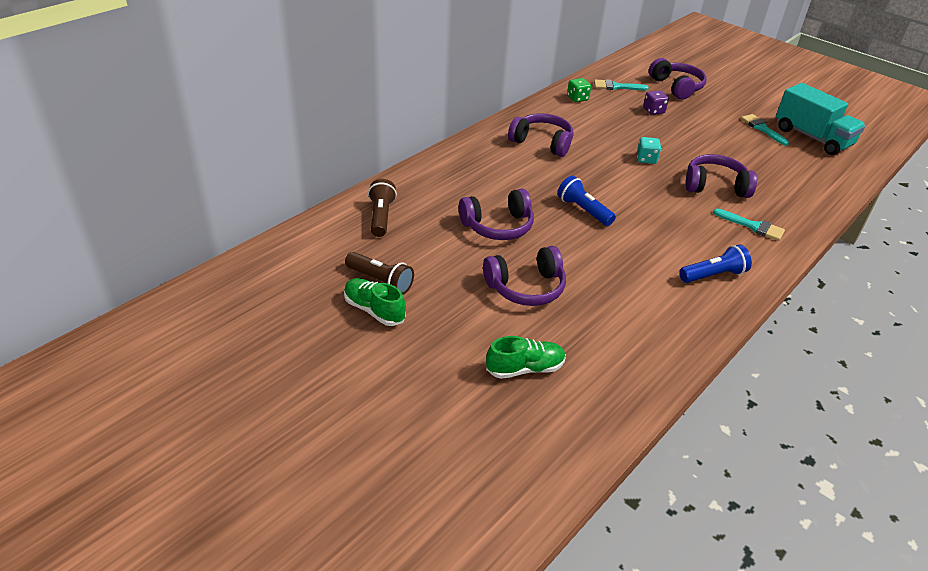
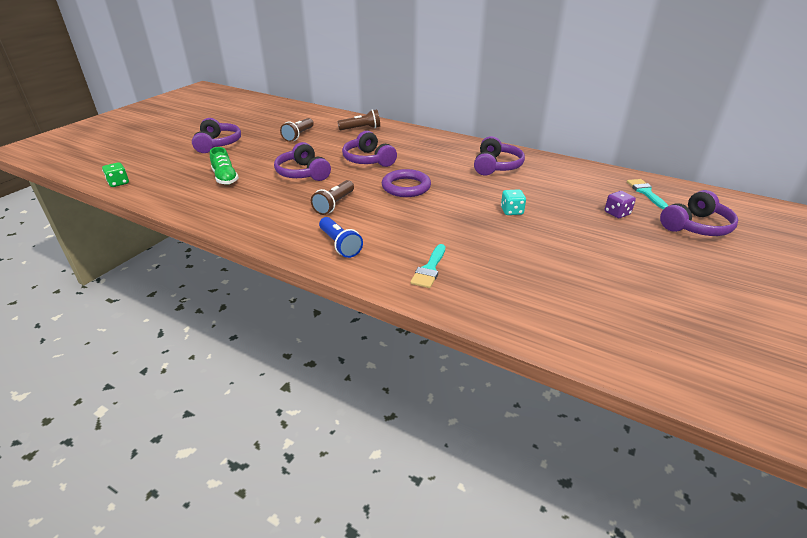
camera: 80 degrees right, 5 degrees down
(374, 310) = (273, 137): green shoe -> none
(577, 98) = (593, 175): green dice -> green dice (118, 183)
(583, 210) = (406, 187): blue flashlight -> purple ring
(622, 269) = (334, 204): none -> brown flashlight
(715, 186) = (491, 248): purple headphones -> purple headphones (218, 144)
(762, 128) = (662, 286): turquoise brush -> none
(812, 137) = (686, 329): turquoise truck -> none

